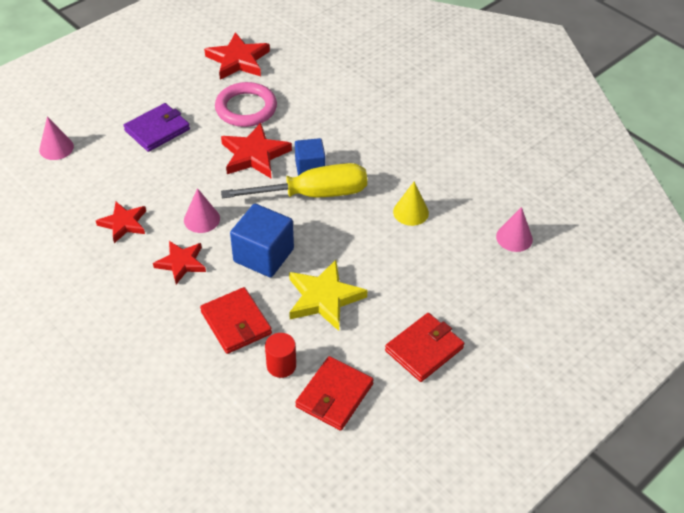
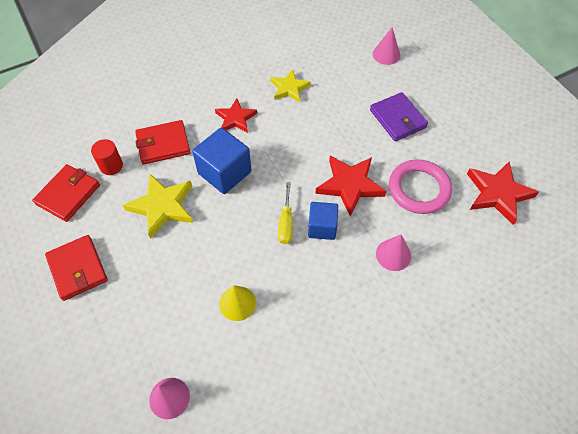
camera: 105 degrees right, 10 degrees up
(123, 223) = (289, 88): red star -> yellow star
(201, 219) = (279, 136): pink cone -> pink cone (393, 255)
(313, 194) = (286, 223): yellow screwdriver -> yellow screwdriver, size x0.50
(334, 395) = (68, 194): red wallet -> red wallet turned 75 degrees clockwise

